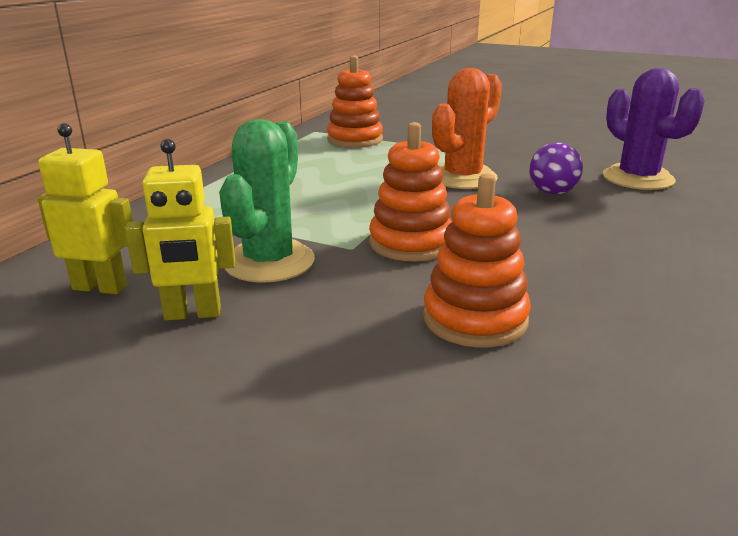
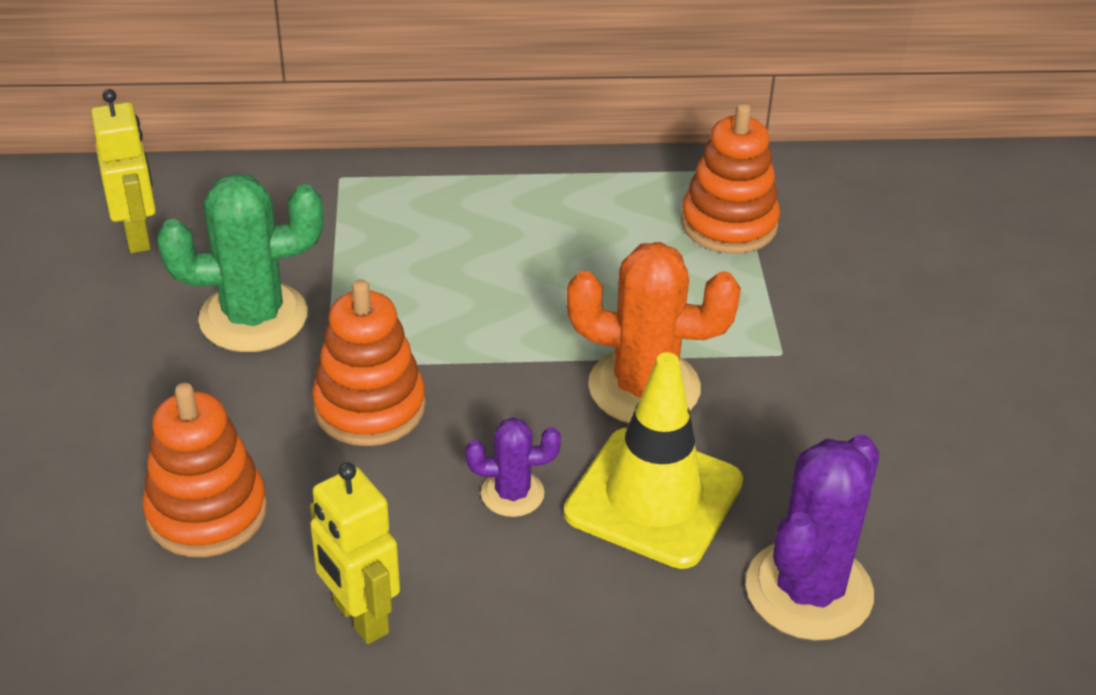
camera: 60 degrees right, 15 degrees up
(192, 314) = (119, 317): yellow robot -> yellow robot (360, 618)
(526, 221) = (512, 494): none -> purple cactus
(552, 192) = (654, 498): purple ball -> yellow traffic cone

